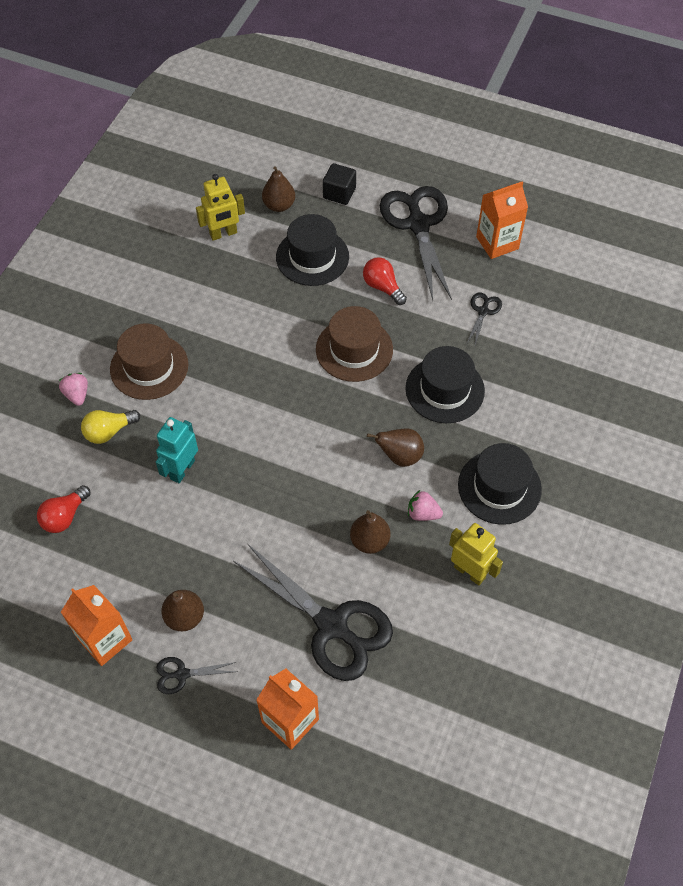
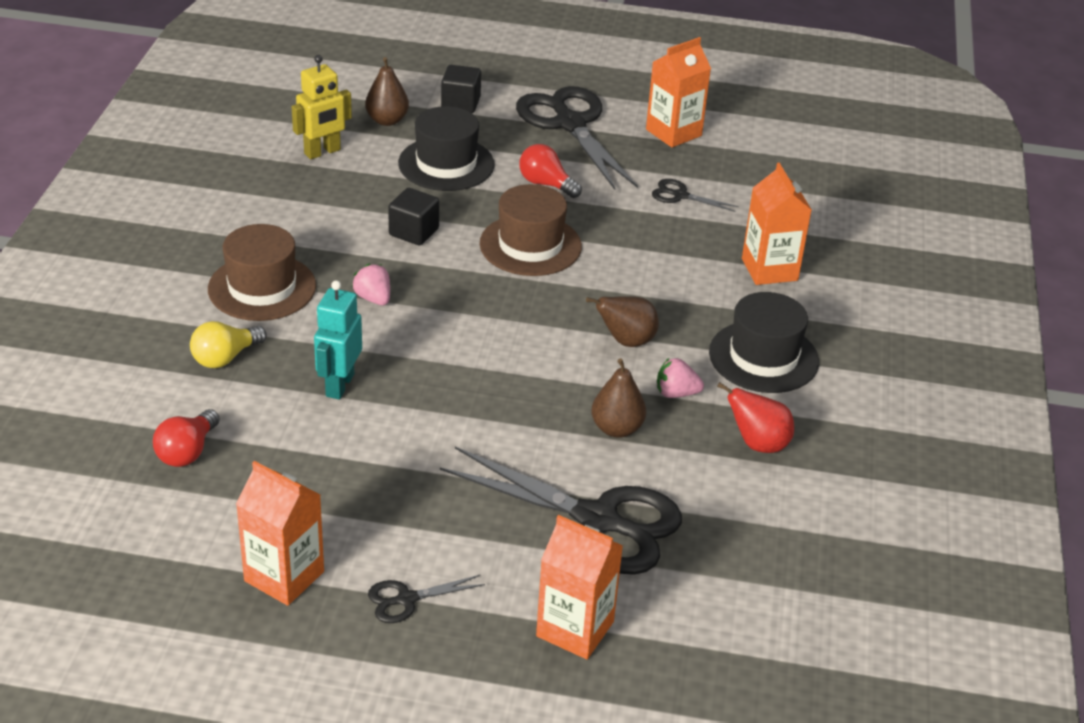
camera: 15 degrees left, 20 degrees down
(77, 395) = (169, 325): pink strawberry -> pink strawberry (373, 298)
(184, 617) = (391, 537): brown pear -> none
(271, 325) = (414, 232): none -> black cube
(445, 389) = (659, 272): black hat -> none
(469, 572) = (758, 444): yellow robot -> red pear
(483, 311) = (680, 195): black scissors -> black scissors turned 75 degrees counterclockwise
(530, 398) = (769, 269): none -> orange carton

